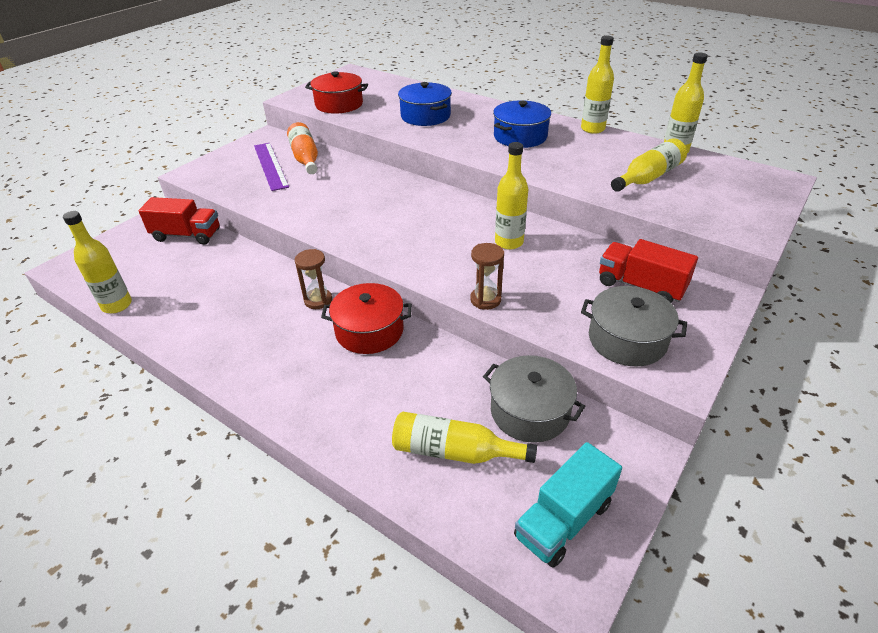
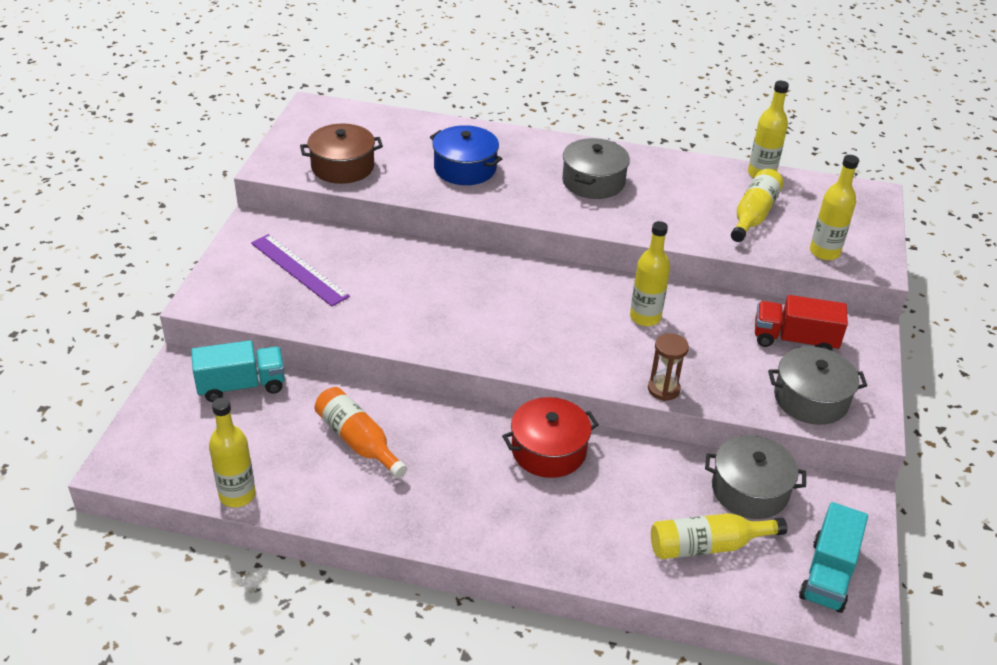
camera: 25 degrees left, 0 degrees up
(187, 235) = (241, 386): red truck -> turquoise truck
(305, 158) = (334, 249): orange bottle -> orange bottle (358, 441)
(318, 300) = (469, 430): brown hourglass -> none
(339, 104) = (342, 167): red pot -> brown pot
(520, 136) = (593, 182): blue pot -> grey pot
(592, 129) = (663, 157): yellow bottle -> yellow bottle (824, 252)

